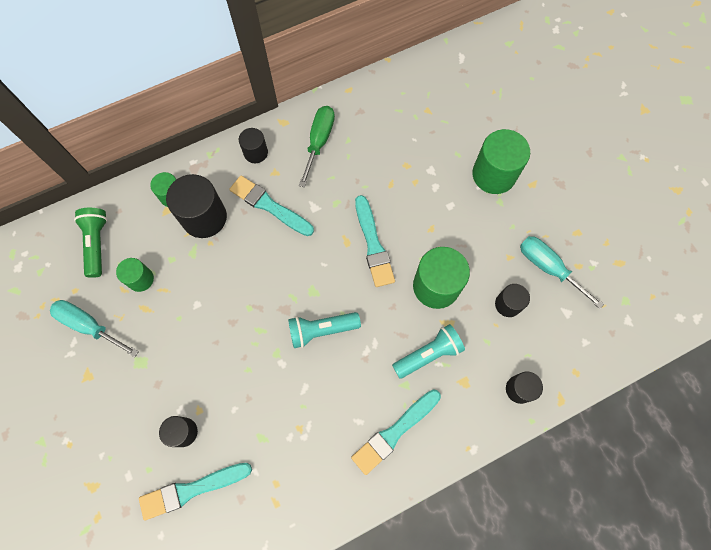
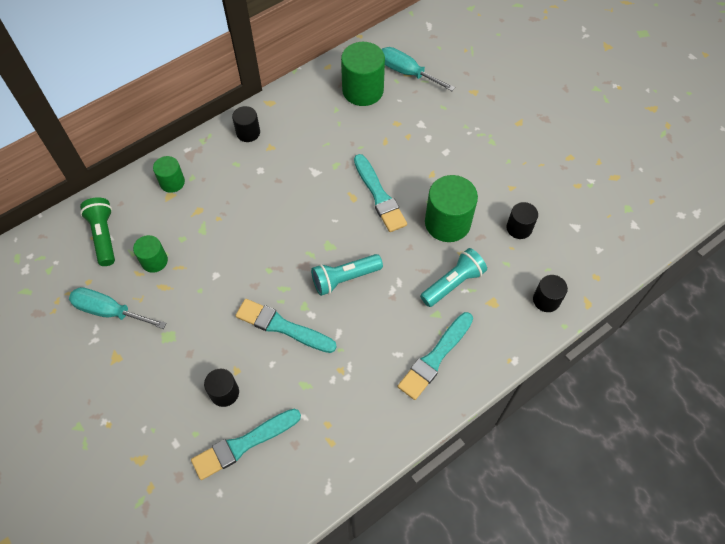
camera: 10 degrees left, 10 degrees down
(204, 217) = (208, 196): black cylinder -> none
(269, 206) = (271, 177): turquoise brush -> turquoise brush (282, 326)
(319, 142) = (308, 115): green screwdriver -> none
(494, 174) = (481, 119): green cylinder -> green cylinder (363, 90)
(548, 267) = (549, 191): turquoise screwdriver -> turquoise screwdriver (407, 72)

